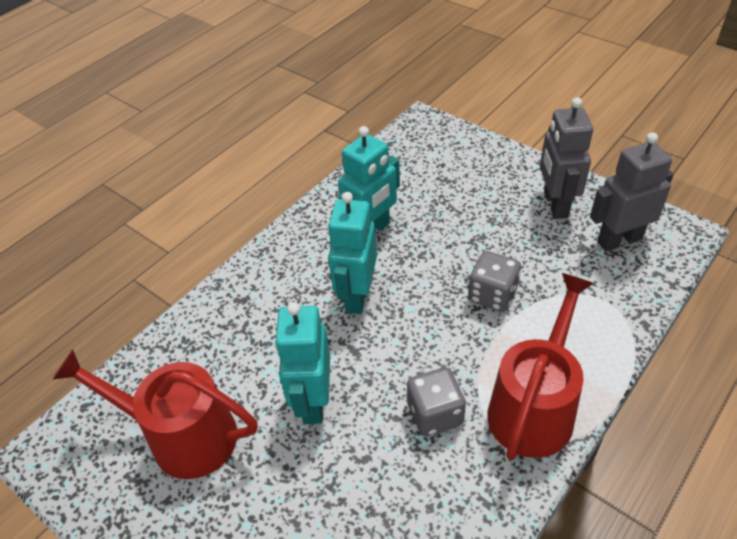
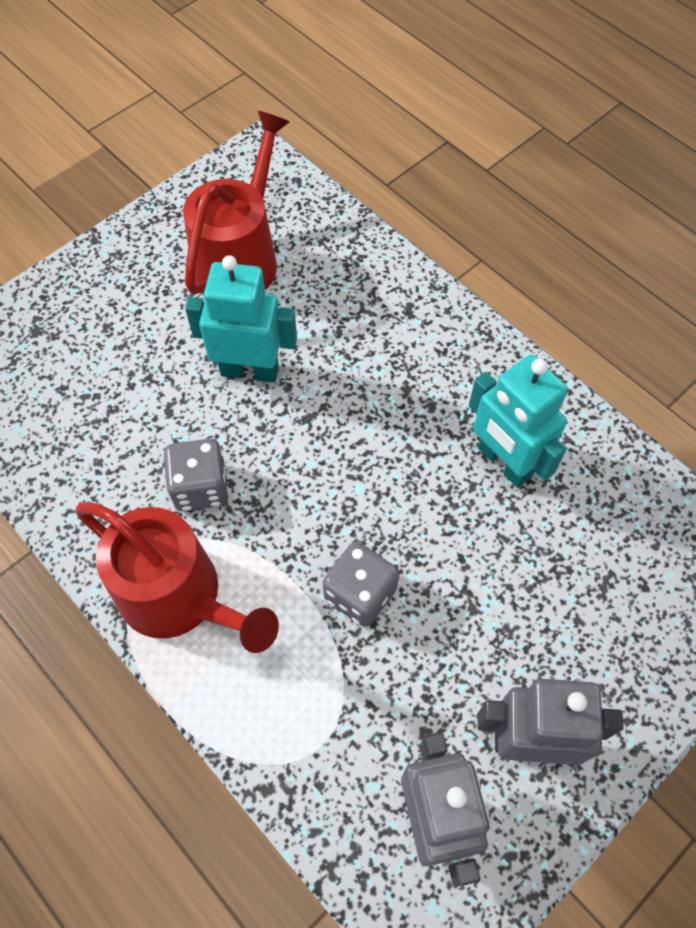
camera: 95 degrees right, 15 degrees up
(356, 296) = (390, 430): turquoise robot -> none

